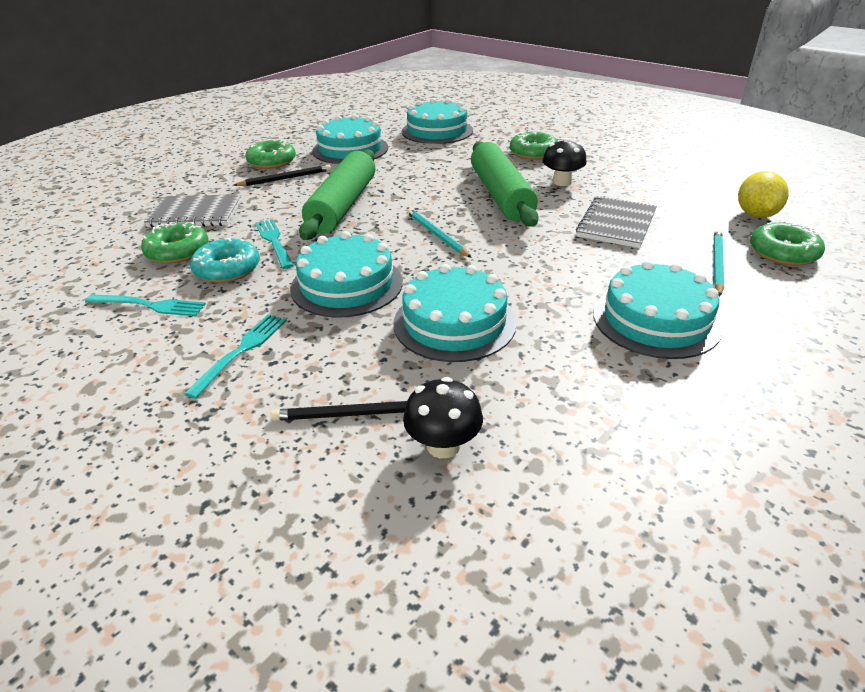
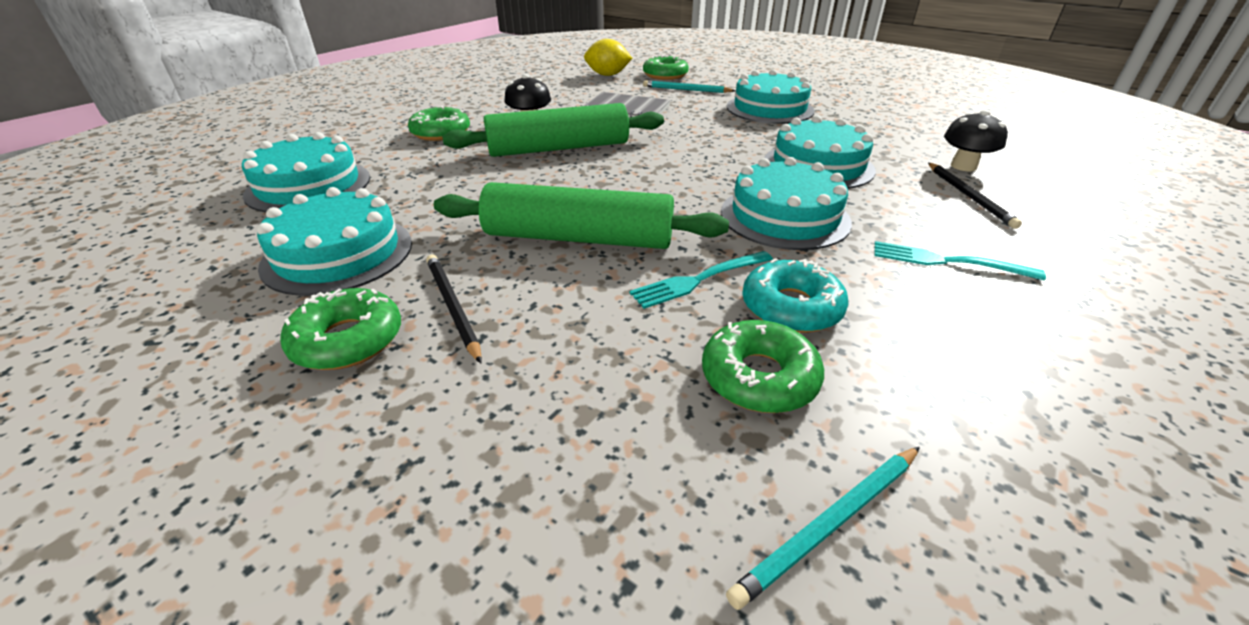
camera: 95 degrees left, 0 degrees up
(149, 305) = (924, 361): turquoise fork -> none
(195, 214) = (605, 395): grey notebook -> none
(436, 235) = (658, 177): turquoise pencil -> turquoise pencil (830, 524)

